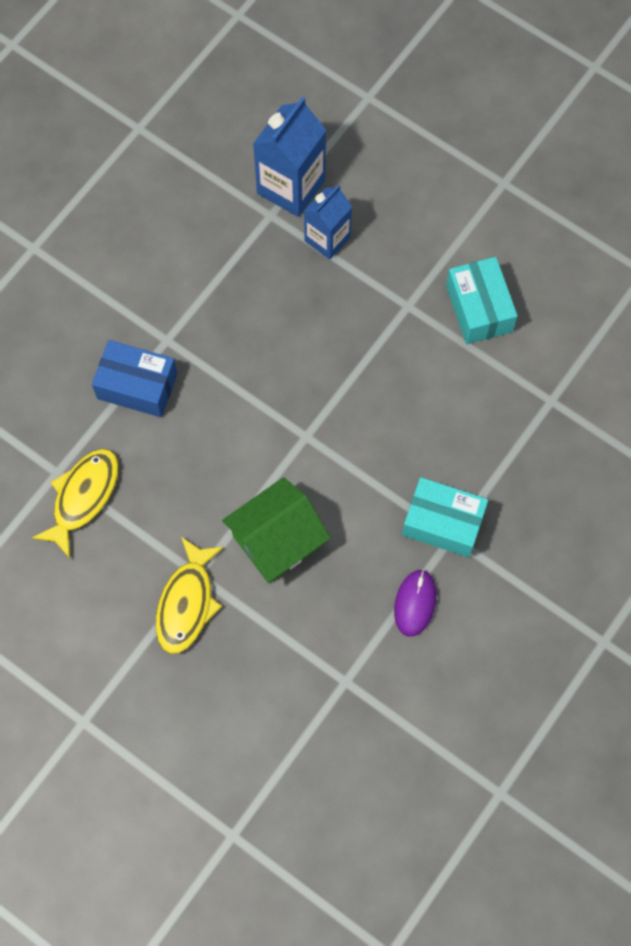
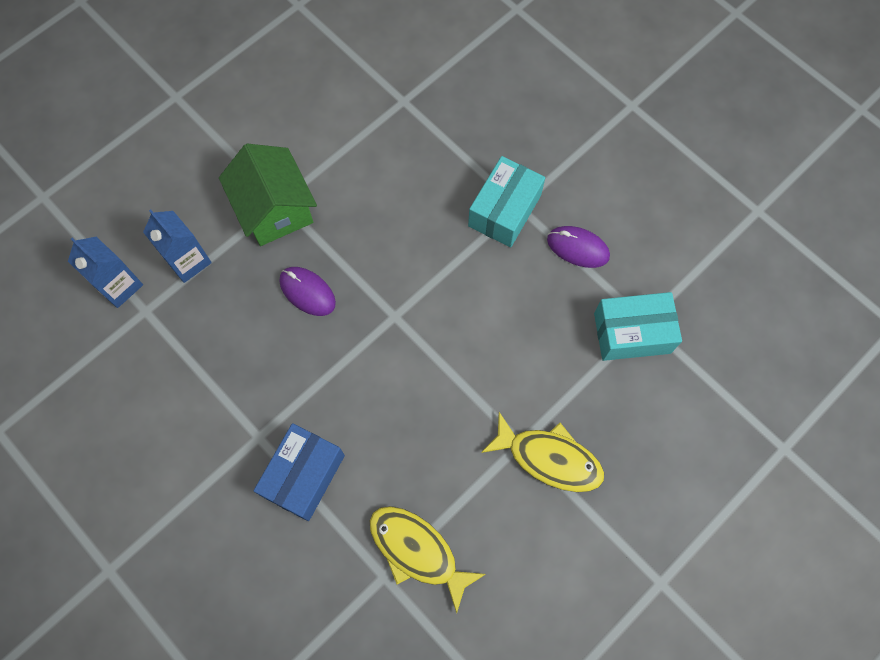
camera: 80 degrees left, 0 degrees up
(277, 540) = (497, 361): green house -> green house (275, 209)
(291, 187) = (119, 286): blue carton -> blue carton, size x0.65
(316, 351) = (307, 292): none -> purple mouse
(479, 308) = (299, 141): turquoise box -> turquoise box (632, 333)

